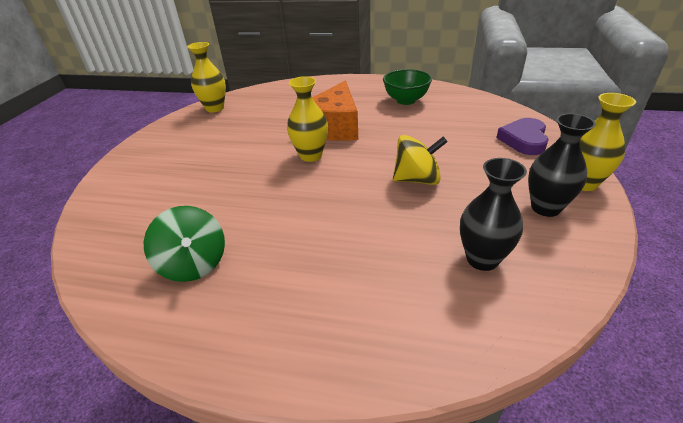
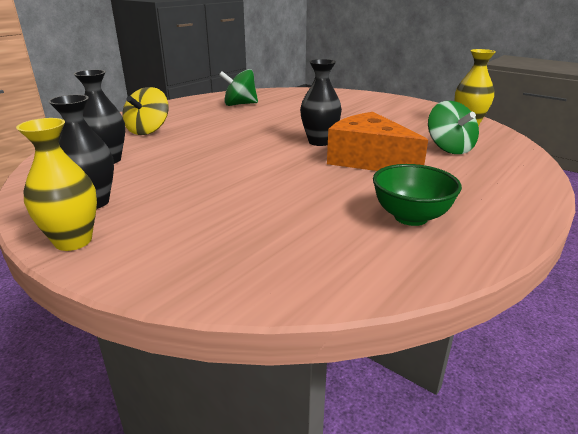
camera: 115 degrees right, 10 degrees down
(284, 106) = (449, 148): none -> green spinning top
(311, 155) = (319, 142): yellow vase -> black vase
(417, 179) = (221, 168): yellow spinning top -> yellow spinning top (148, 130)
(524, 140) = (193, 253): purple heart -> none

